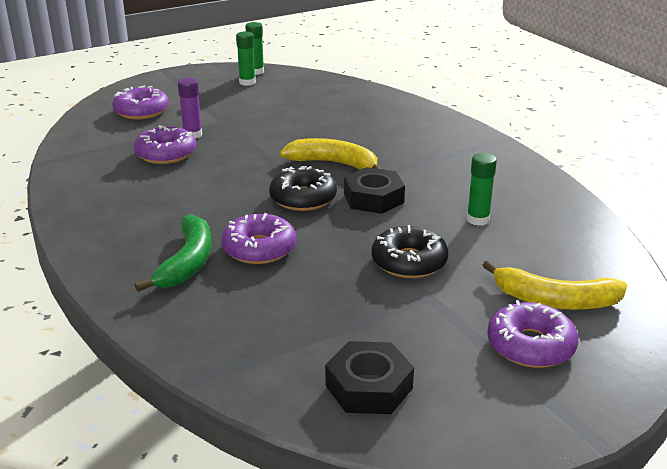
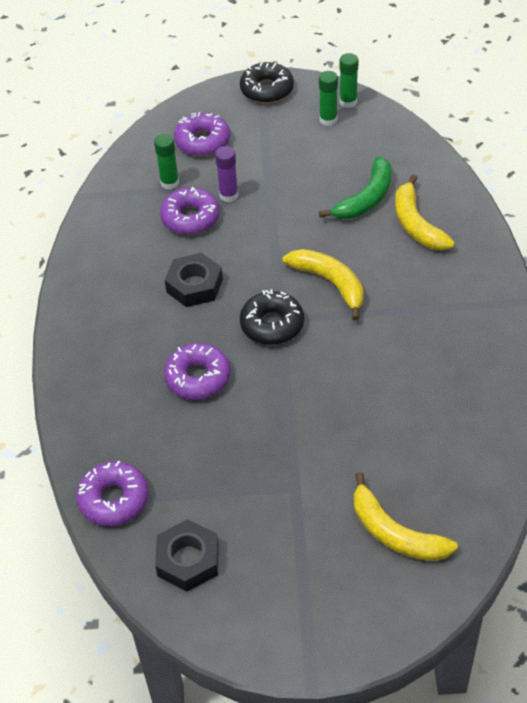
camera: 30 degrees right, 20 degrees up
(187, 262) = (134, 373): green banana -> green banana (366, 198)
(373, 198) = (333, 346): black nut -> black nut (194, 285)
(375, 119) = (416, 224): none -> yellow banana
(409, 262) = (307, 440): black donut -> black donut (267, 89)
(478, 219) = (406, 410): green glue stick -> green glue stick (169, 183)
(530, 345) = (336, 572): purple donut -> purple donut (114, 499)

